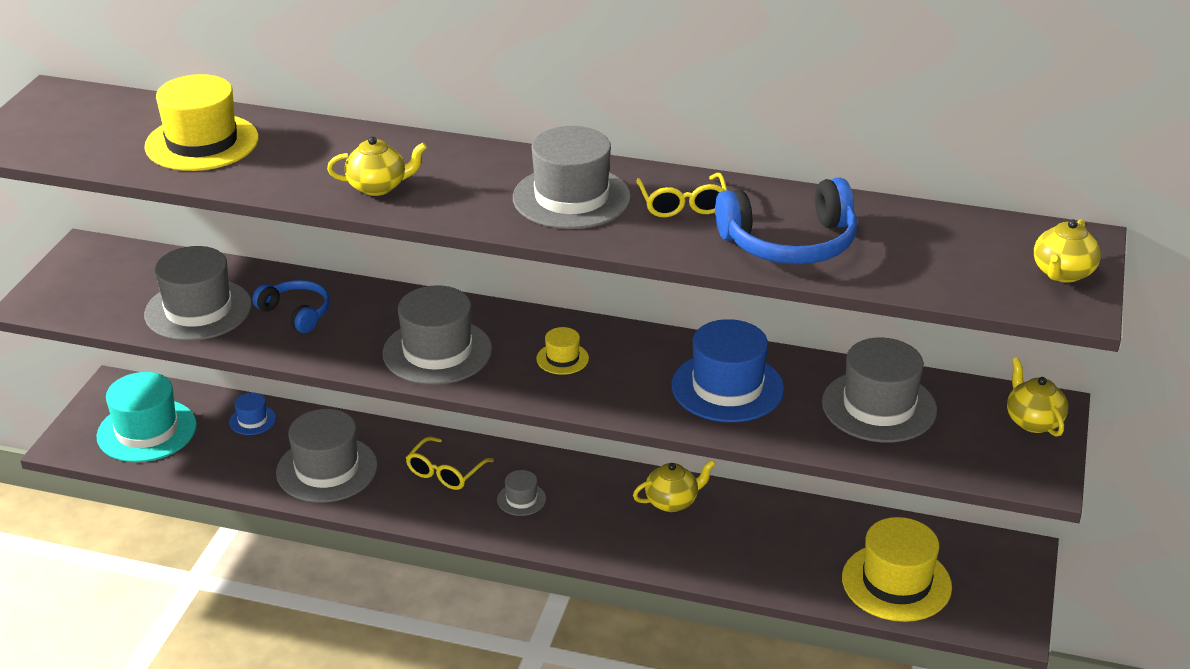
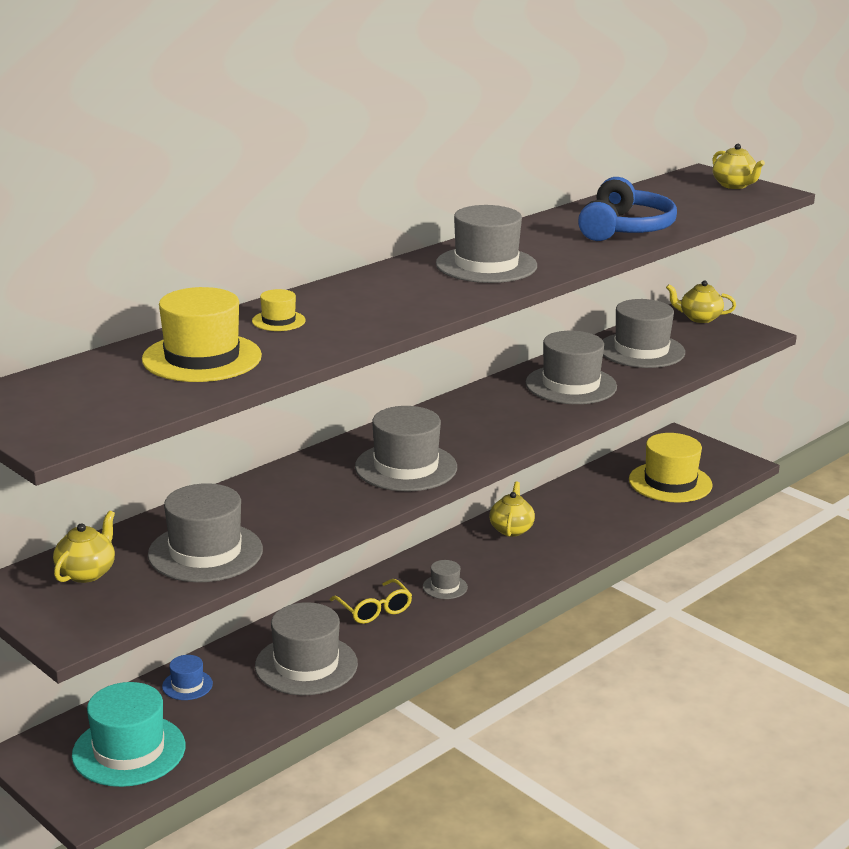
camera: 60 degrees left, 10 degrees down
(296, 313) = (272, 509): blue headphones -> none
(378, 187) = (382, 314): yellow teapot -> yellow teapot (87, 573)
(562, 358) = (472, 426): yellow hat -> yellow hat (278, 321)
(683, 205) = (539, 241): yellow glasses -> none
(727, 387) = (571, 385): blue hat -> grey hat

